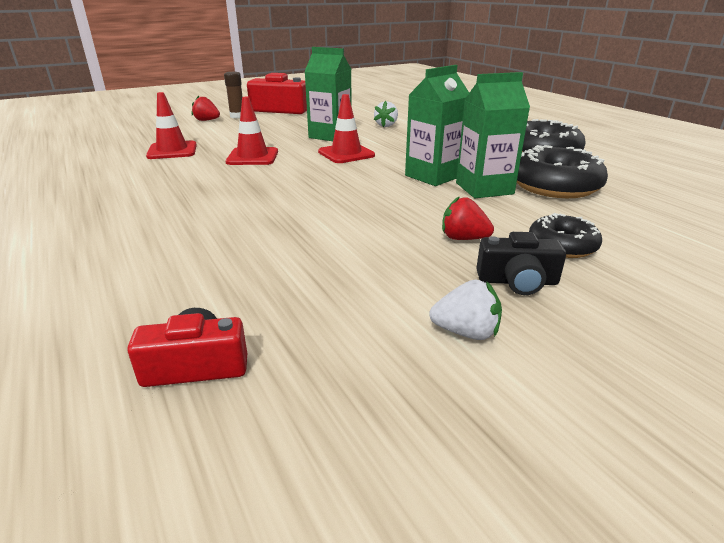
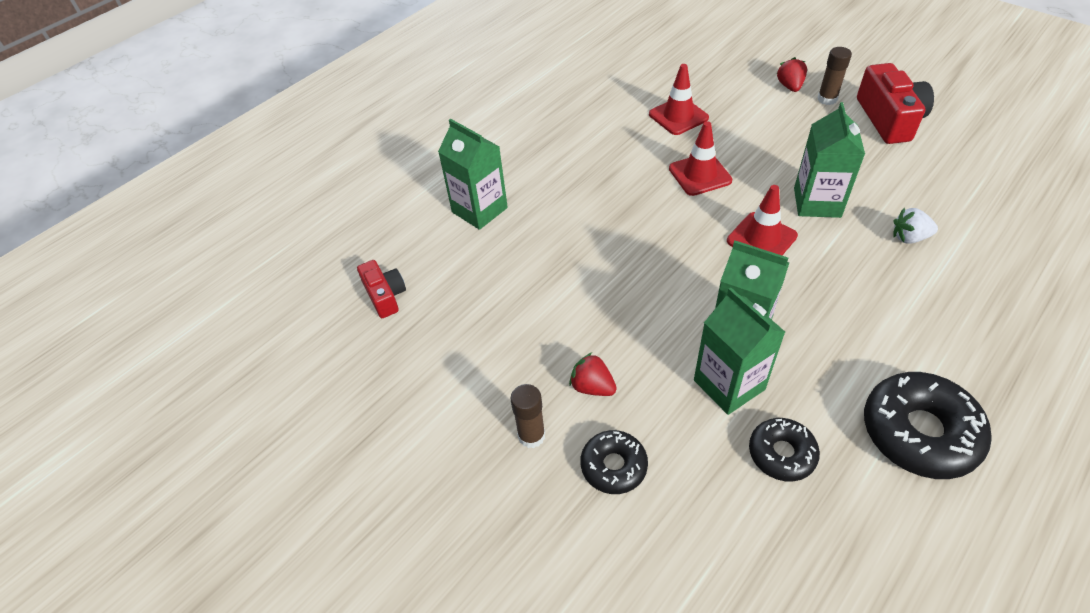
camera: 75 degrees right, 20 degrees up
(136, 257) = (479, 210): none -> green carton
(463, 238) = (592, 387): red strawberry -> red strawberry turned 60 degrees counterclockwise
(466, 332) = (452, 412): white strawberry -> none
(517, 281) = (531, 436): black camera -> brown glue stick
(554, 186) = (781, 454): black donut -> black donut, size x0.58

